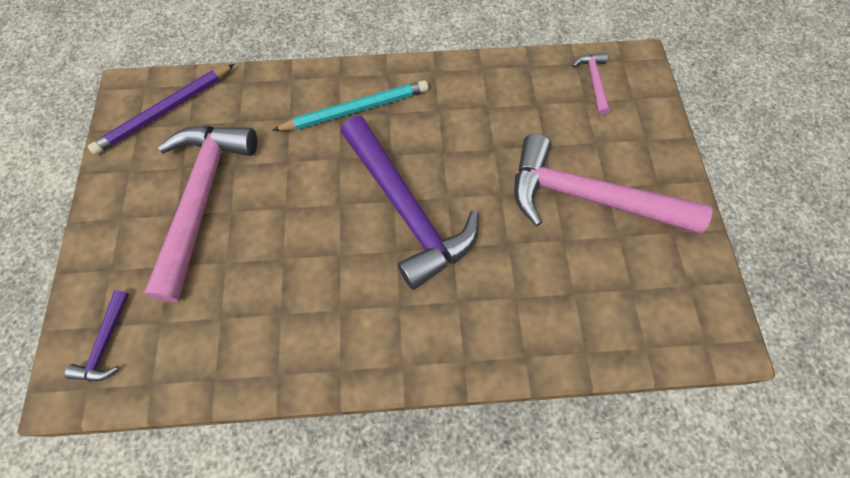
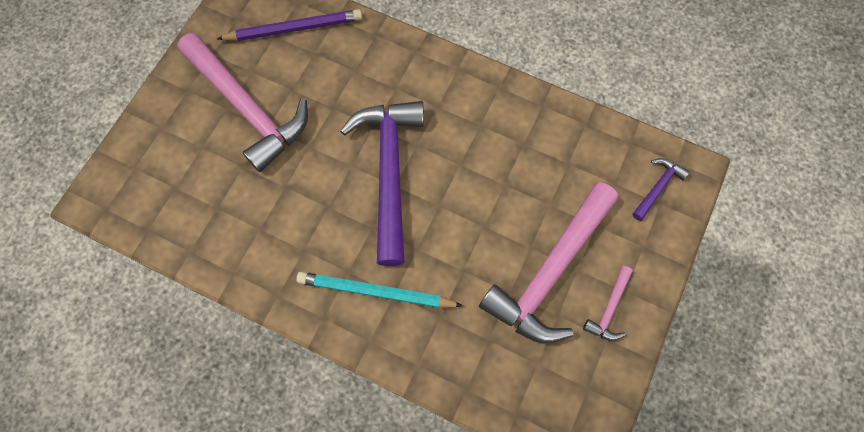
camera: 150 degrees left, 5 degrees up
(165, 111) = (555, 393): purple pencil -> purple pencil (294, 29)
(593, 82) = (151, 202): pink hammer -> pink hammer (609, 308)

